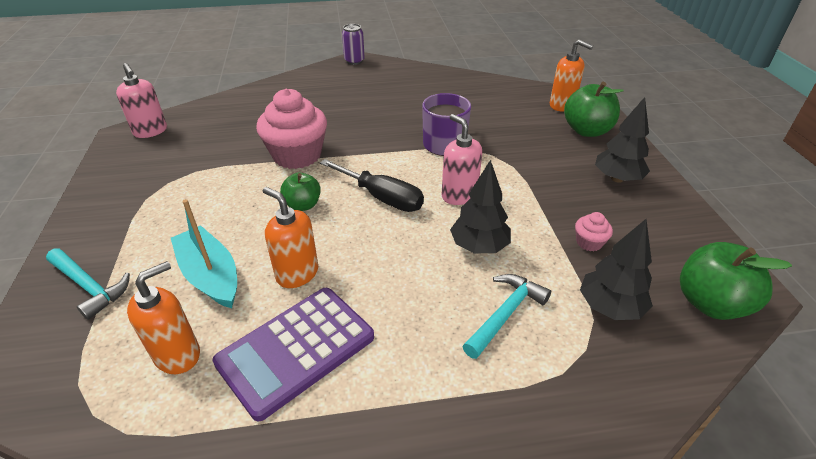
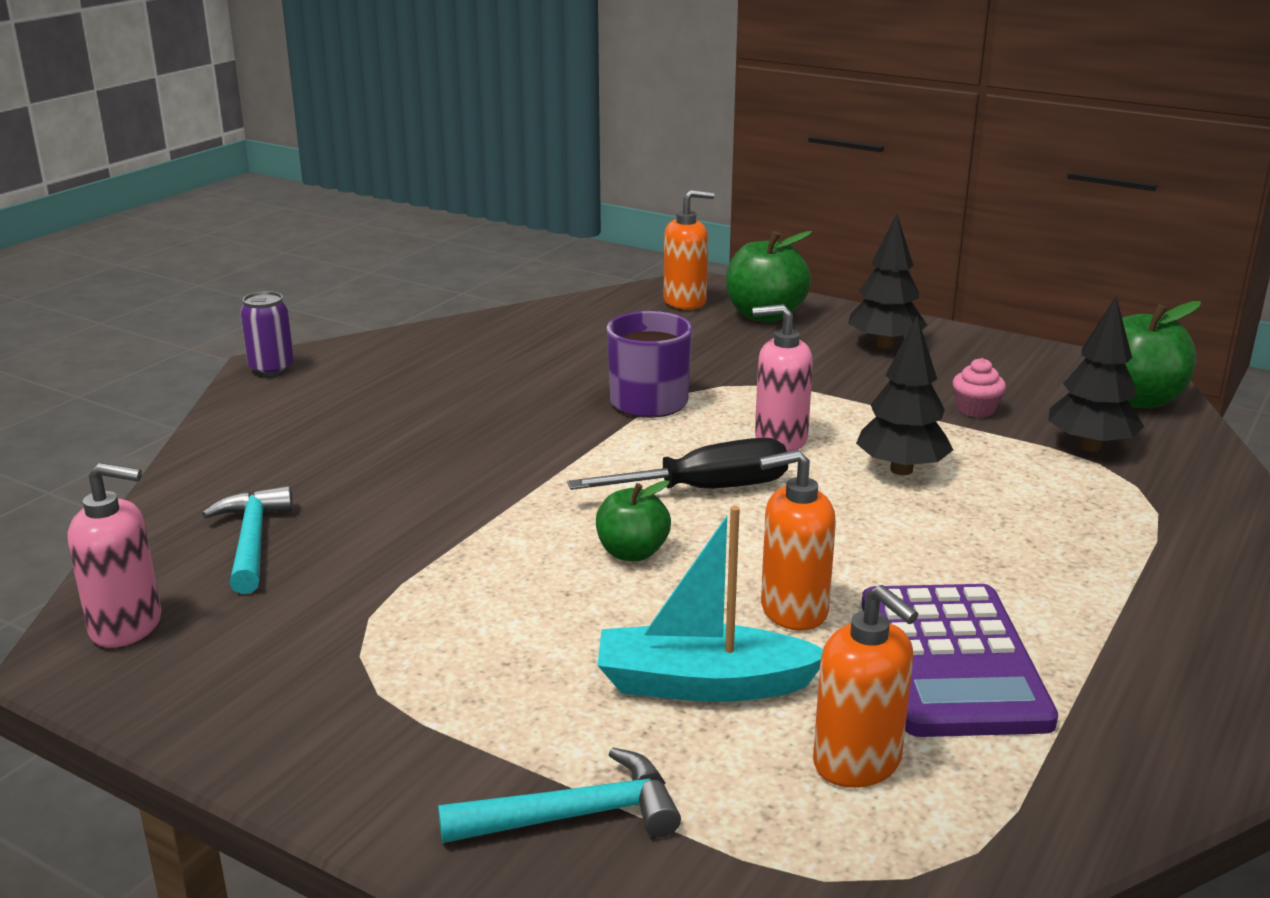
camera: 50 degrees left, 15 degrees down
(178, 355) = (858, 763): orange soap dispenser -> orange soap dispenser turned 150 degrees clockwise
(297, 155) = (483, 512): pink cupcake -> none
(505, 314) = (1038, 504): turquoise hammer -> turquoise hammer (252, 541)

